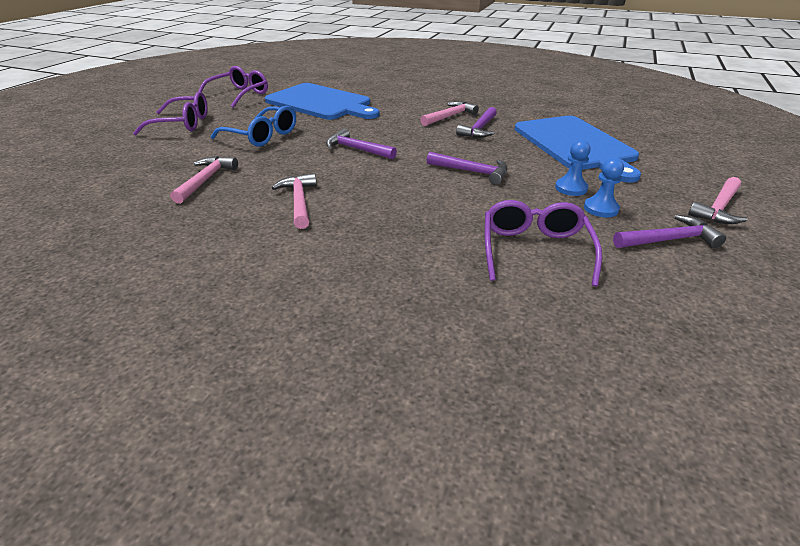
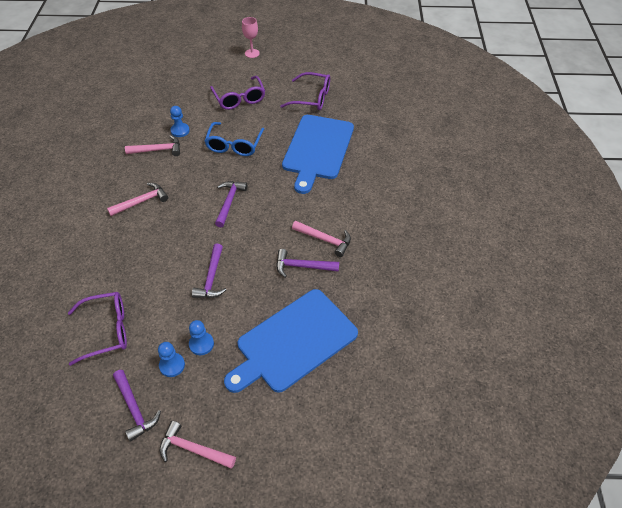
camera: 70 degrees right, 15 degrees up
(110, 108) = (252, 53): none -> pink goblet
(188, 162) = (180, 131): none -> blue pawn

